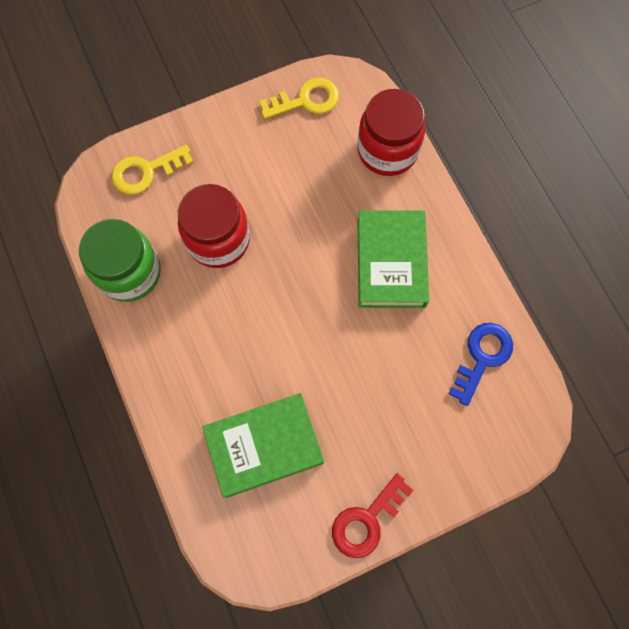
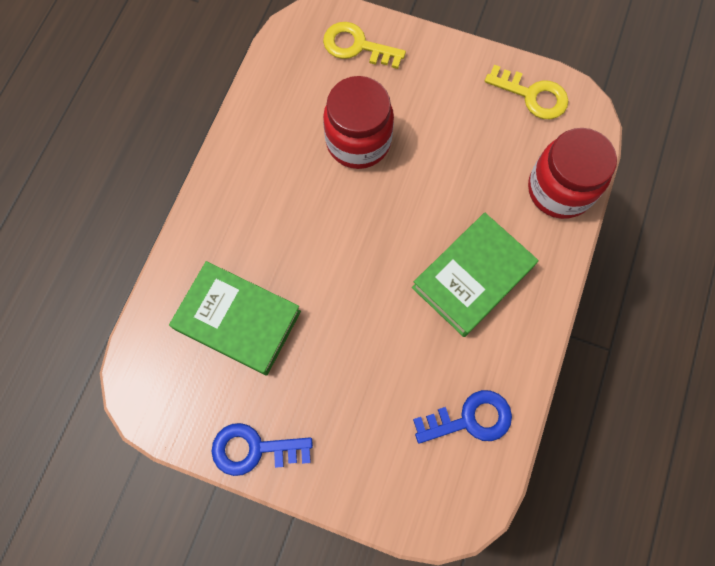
camera: 45 degrees right, 0 degrees up
(129, 273) = (272, 108): green jar -> none
(366, 520) = (254, 449): red key -> blue key

